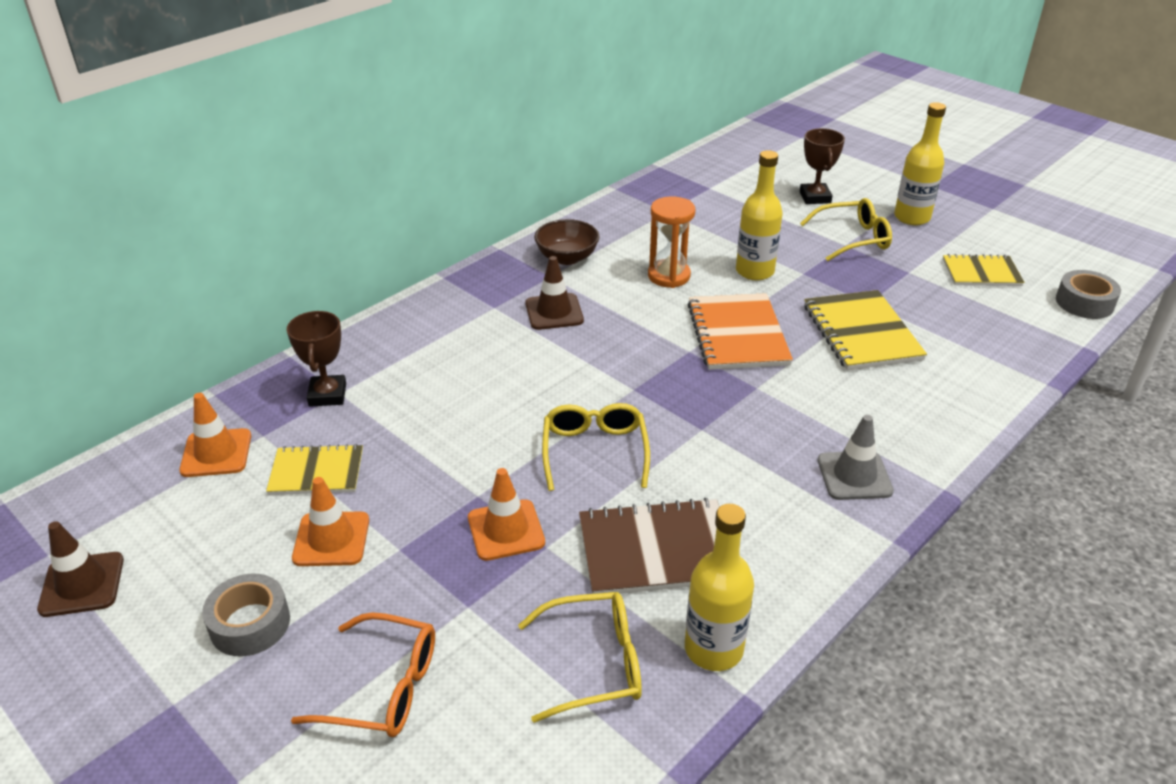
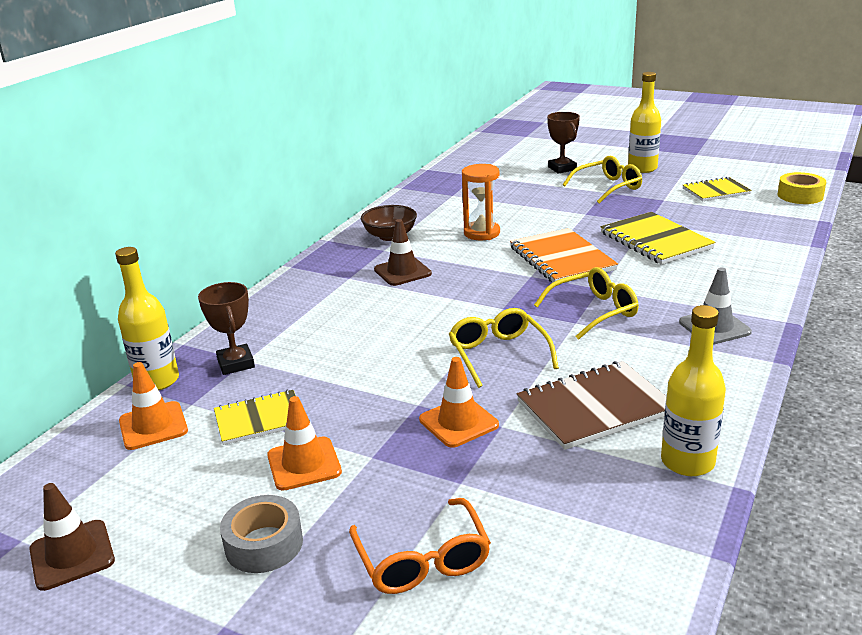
camera: 15 degrees left, 10 degrees down
(383, 688) = (422, 560): orange glasses -> orange glasses turned 75 degrees clockwise
(594, 663) = (597, 496): yellow glasses -> yellow glasses (594, 311)
(754, 271) = (547, 219): yellow bottle -> yellow bottle (157, 381)
(1084, 303) = (800, 196): grey tape -> yellow tape

